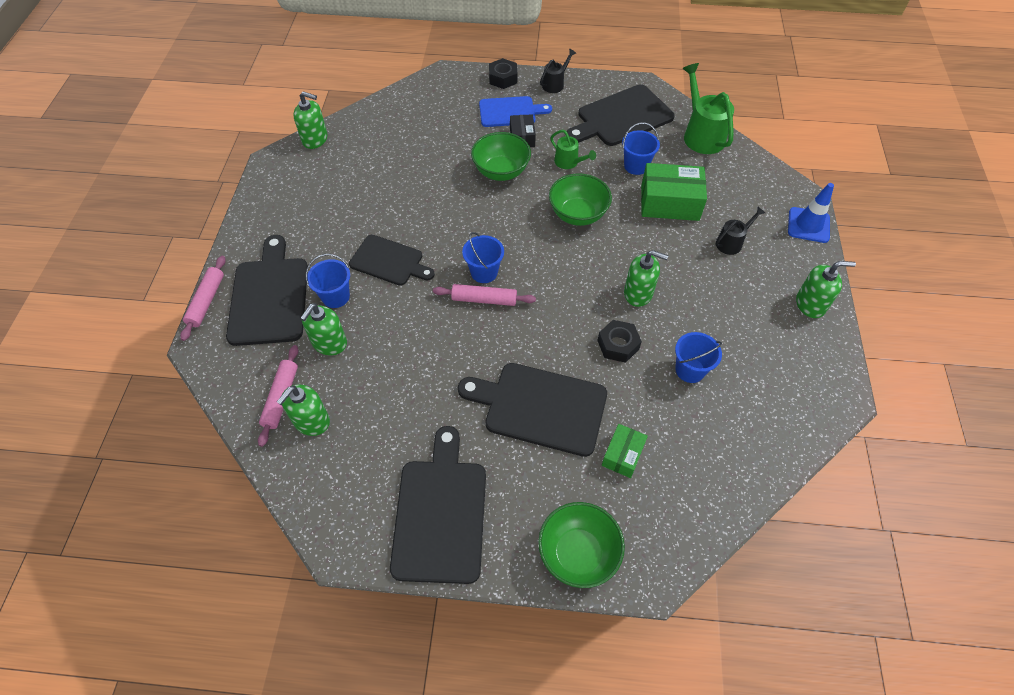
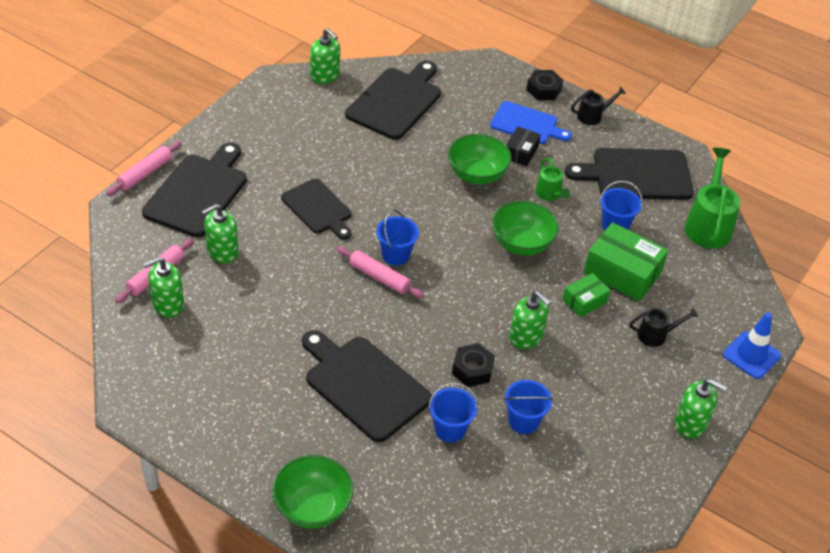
camera: 25 degrees right, 10 degrees down
(335, 296) = (252, 217): blue bucket -> blue bucket (450, 429)
(440, 513) = (222, 422): black cutting board -> black cutting board (396, 101)
(623, 455) = (408, 456): green box -> green box (584, 301)

